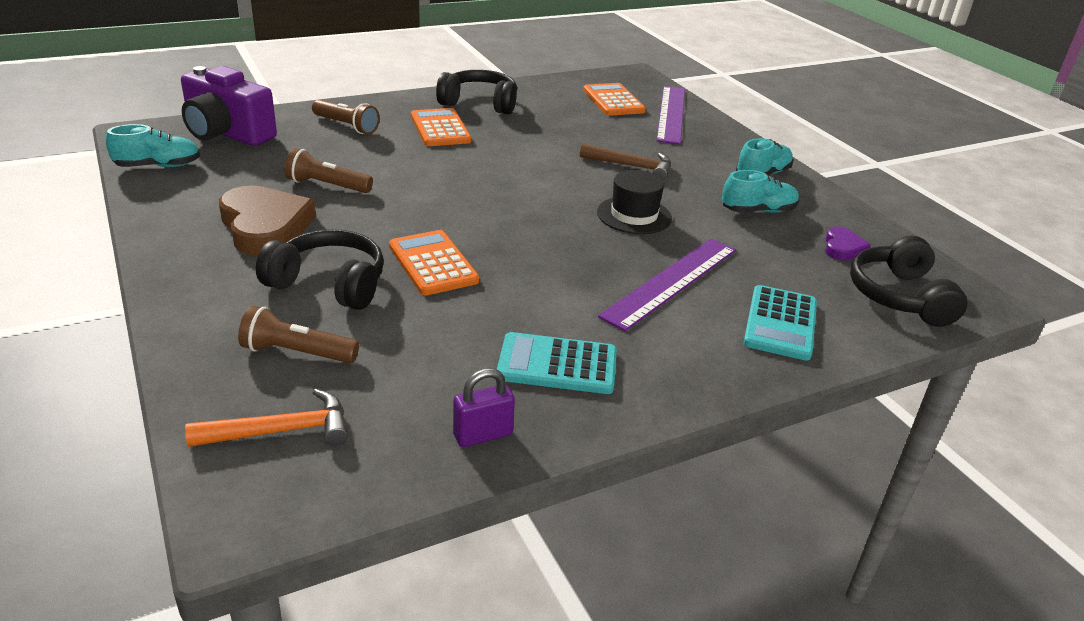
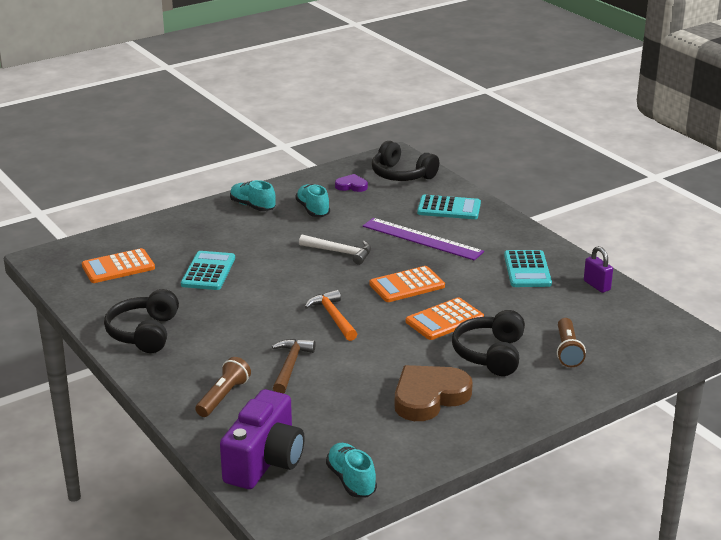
camera: 95 degrees left, 5 degrees down
(281, 431) = (632, 341): orange hammer -> orange hammer (333, 317)
(327, 185) = (350, 383): brown flashlight -> none
(440, 129) = (213, 346): orange calculator -> orange calculator (407, 285)
(596, 138) = (208, 271): none -> turquoise calculator
(632, 166) = (258, 255): brown hammer -> brown hammer (290, 366)
(634, 215) = (340, 252): black hat -> white hammer
(671, 114) = (142, 240): purple ruler -> none
(899, 296) = (401, 175): black headphones -> black headphones turned 45 degrees clockwise

